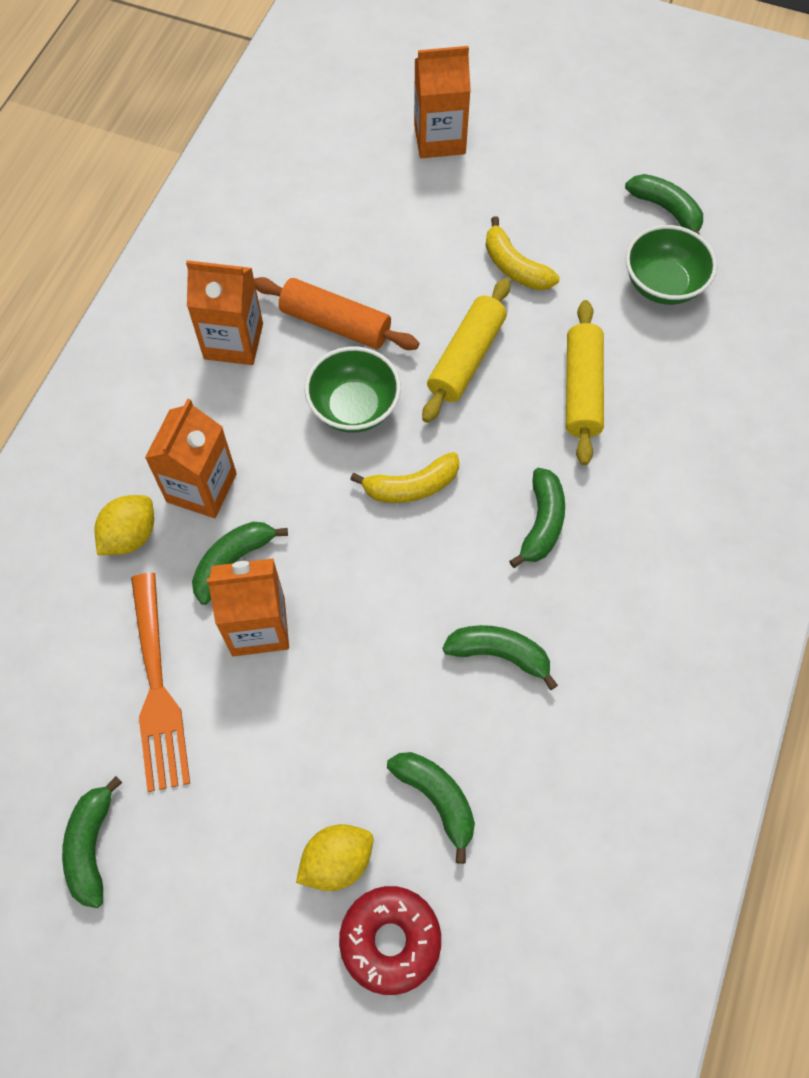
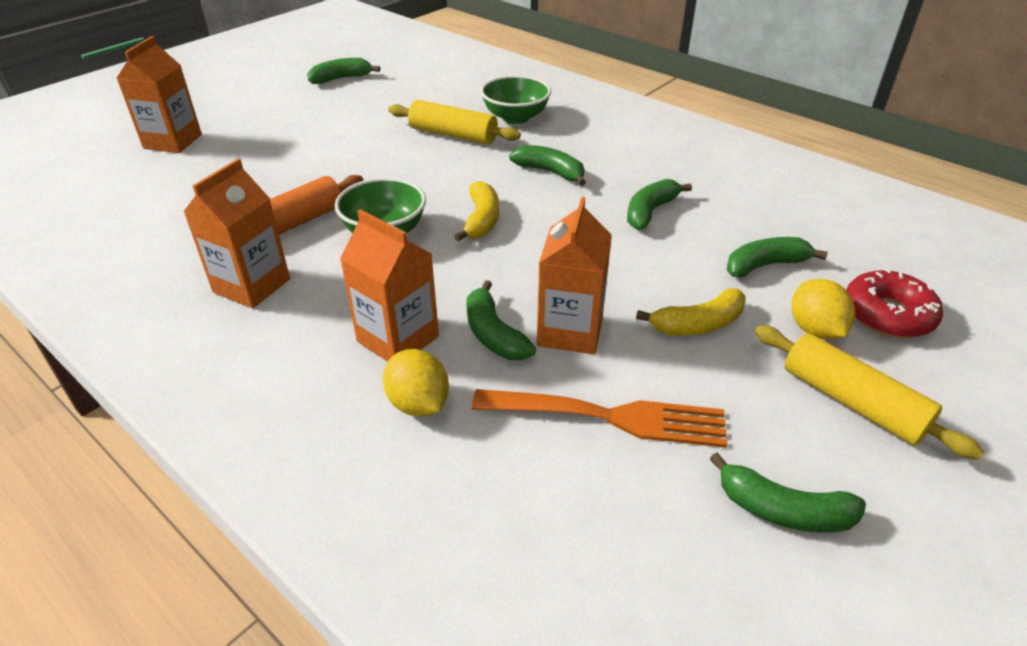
camera: 70 degrees left, 25 degrees down
(466, 358) = (386, 172): yellow rolling pin -> yellow rolling pin (852, 402)
(515, 267) = (326, 137): yellow banana -> yellow banana (698, 324)
(662, 284) = (397, 92): green bowl -> green bowl (515, 117)

